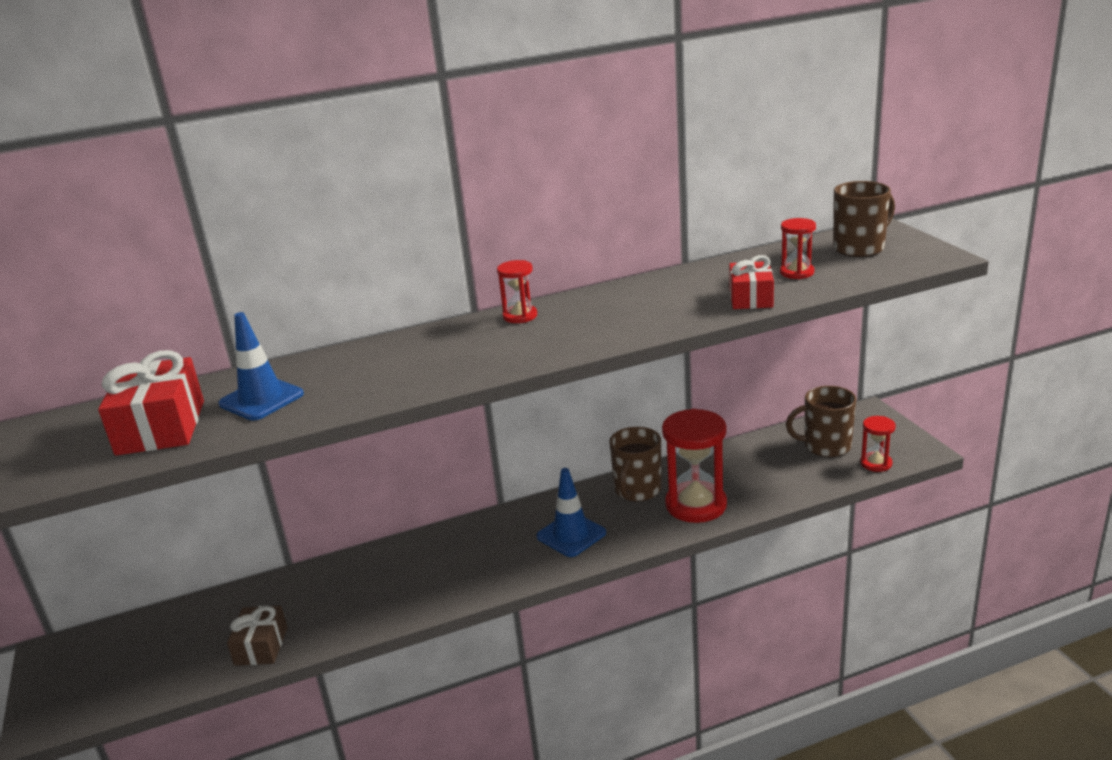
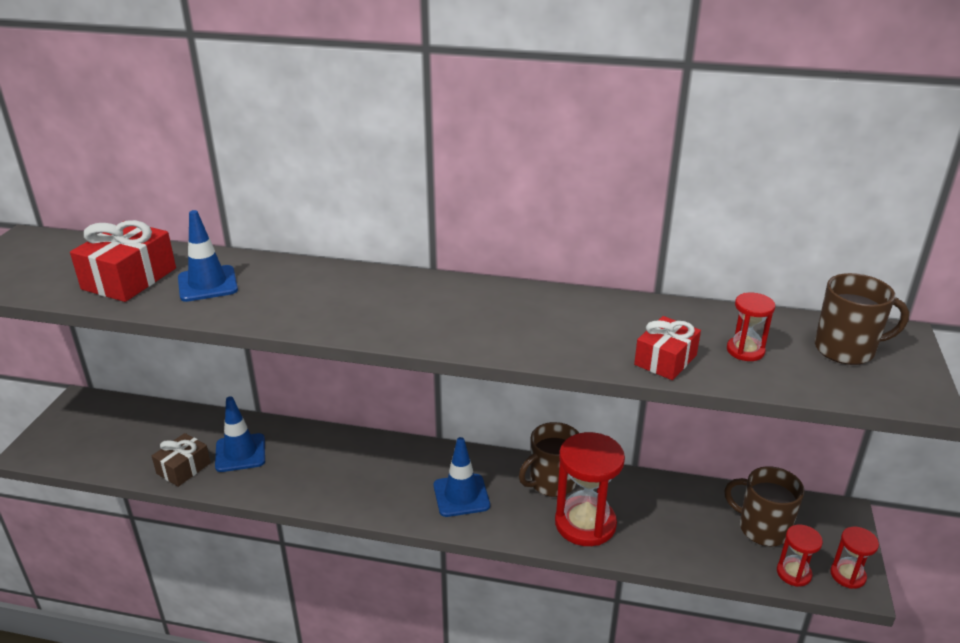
camera: 30 degrees right, 5 degrees up
(311, 605) = (240, 453): none -> blue traffic cone
(520, 316) = (458, 289): red hourglass -> red hourglass (847, 575)

